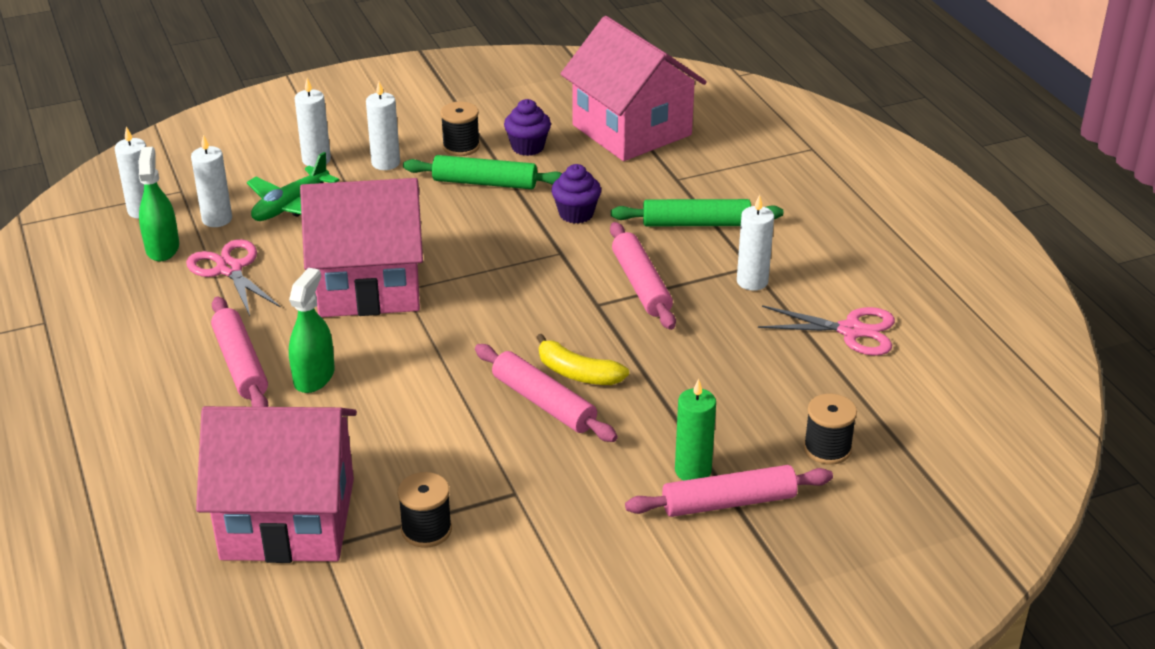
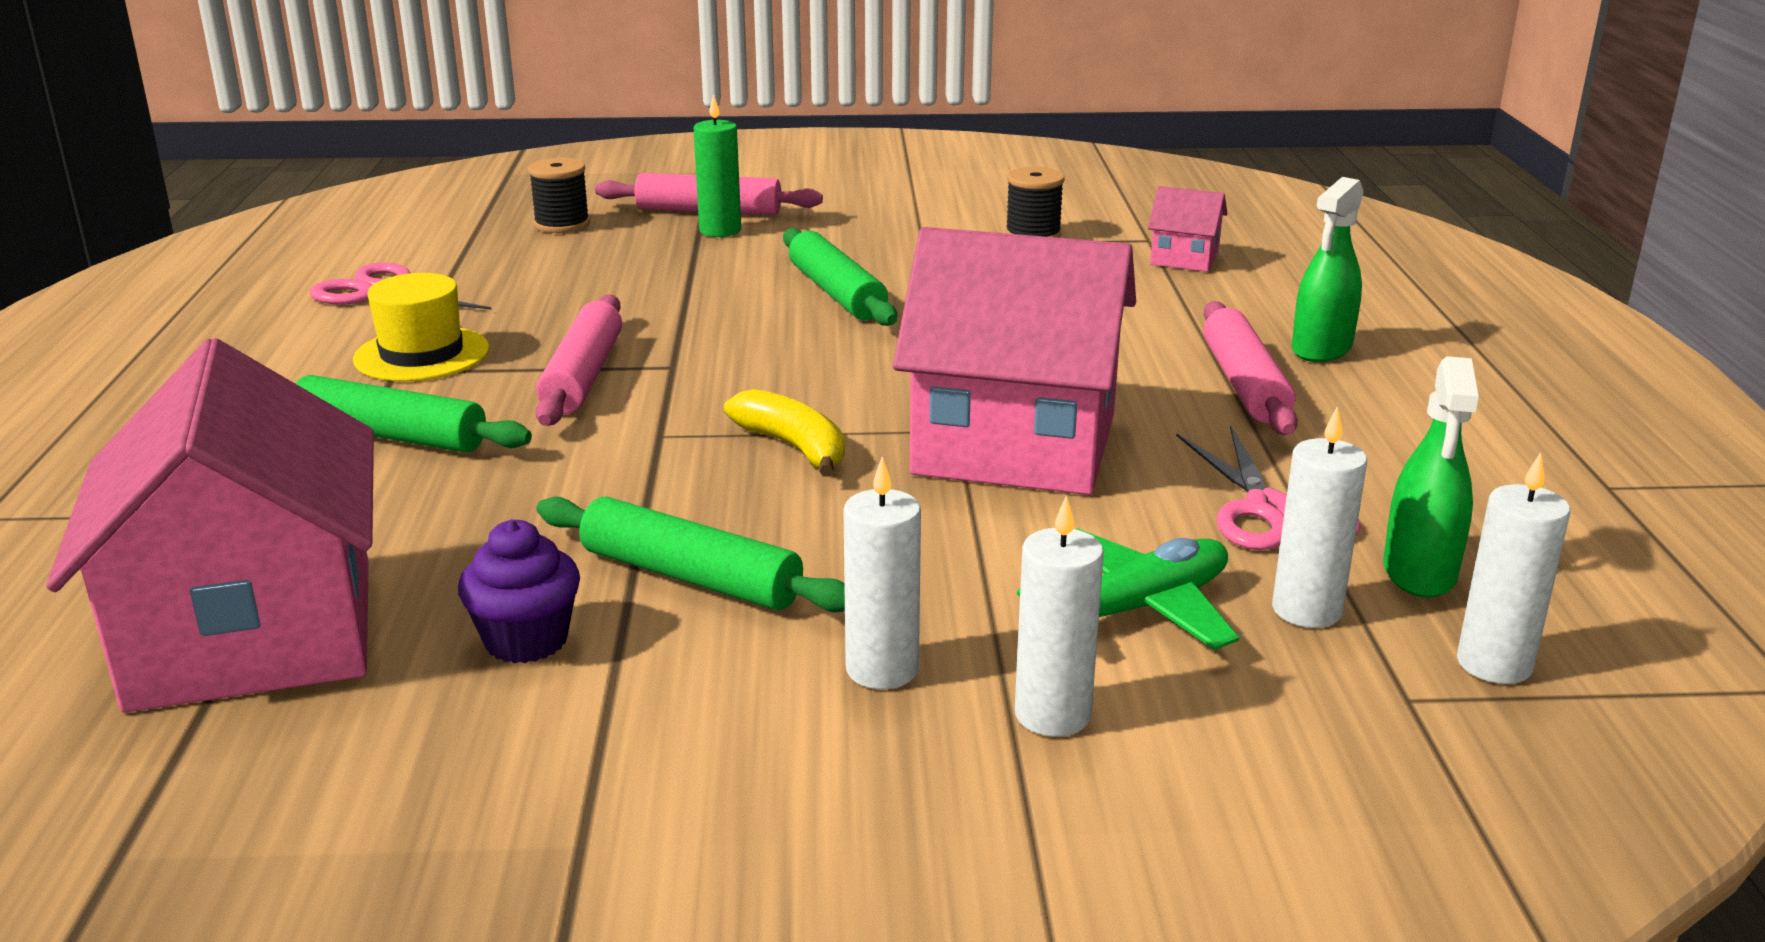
camera: 160 degrees left, 10 degrees down
(288, 519) = (1184, 259): pink house -> pink house, size x0.43
(314, 377) = (1133, 356): green spray bottle -> green spray bottle (1321, 349)
(461, 146) = (676, 675): black spool -> none
(544, 403) = (836, 293): pink rolling pin -> green rolling pin
(576, 214) = (571, 486): purple cupcake -> none
(577, 373) = (771, 309): yellow banana -> yellow banana (794, 447)
(752, 281) = (422, 354): white candle -> yellow hat

